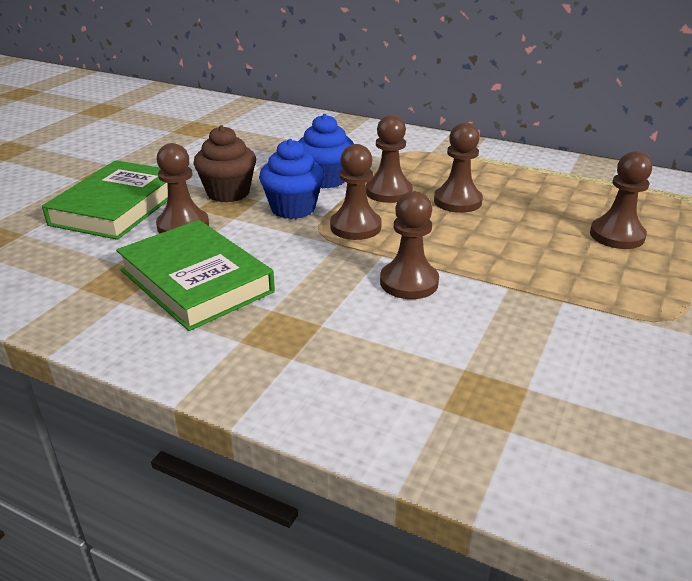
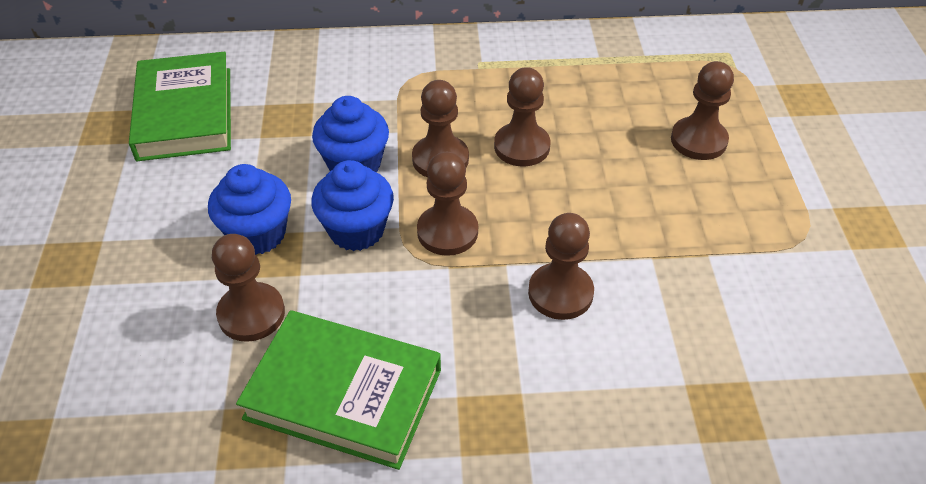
camera: 30 degrees left, 15 degrees up
(118, 206) = (137, 316): green book -> green book (185, 113)
(228, 193) = (258, 234): brown cupcake -> blue cupcake

